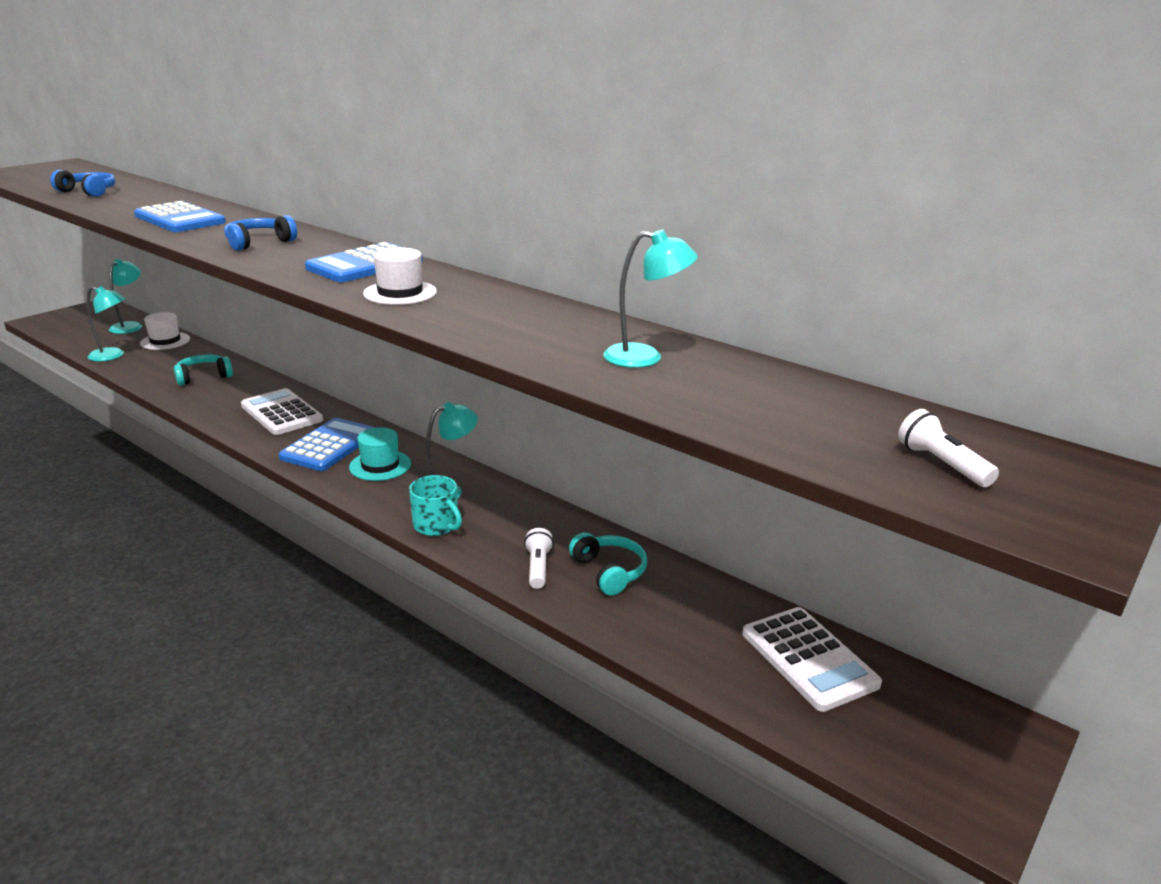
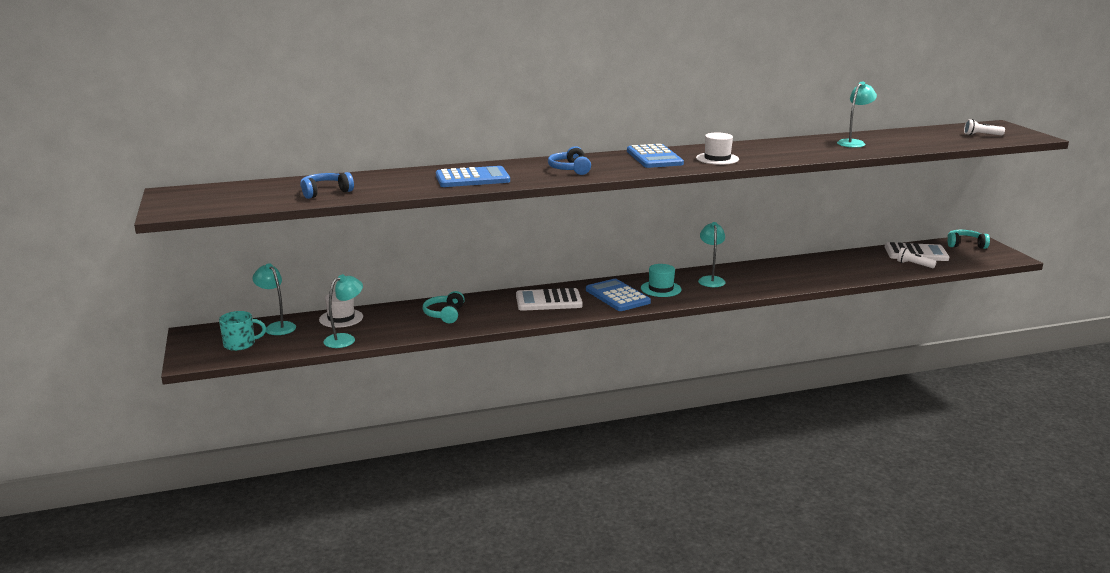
camera: 55 degrees left, 5 degrees down
(436, 525) = (746, 289): turquoise mug -> turquoise mug (240, 344)
(538, 567) = (808, 278): white flashlight -> white flashlight (914, 265)
(609, 571) = (824, 267): turquoise headphones -> turquoise headphones (965, 245)

